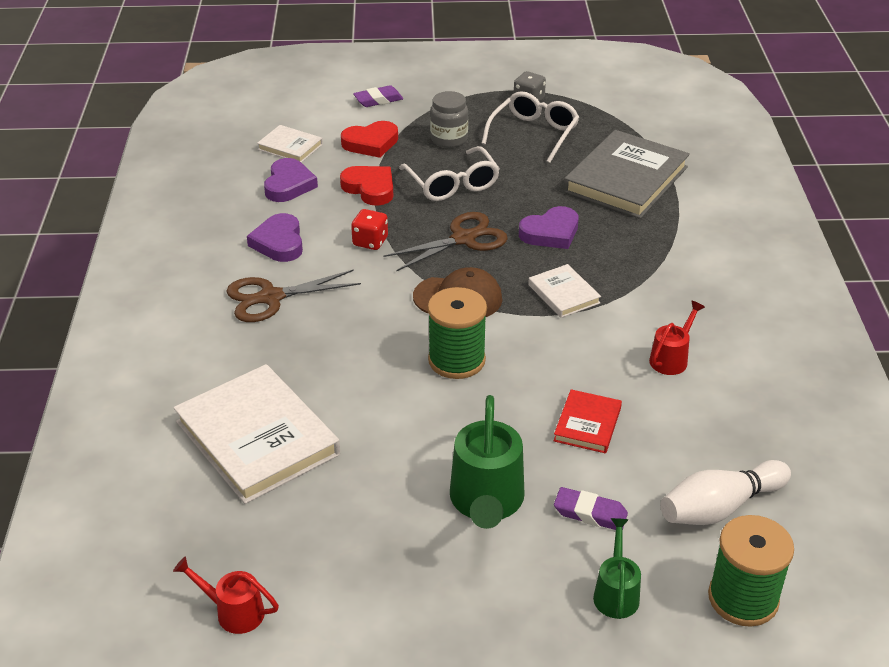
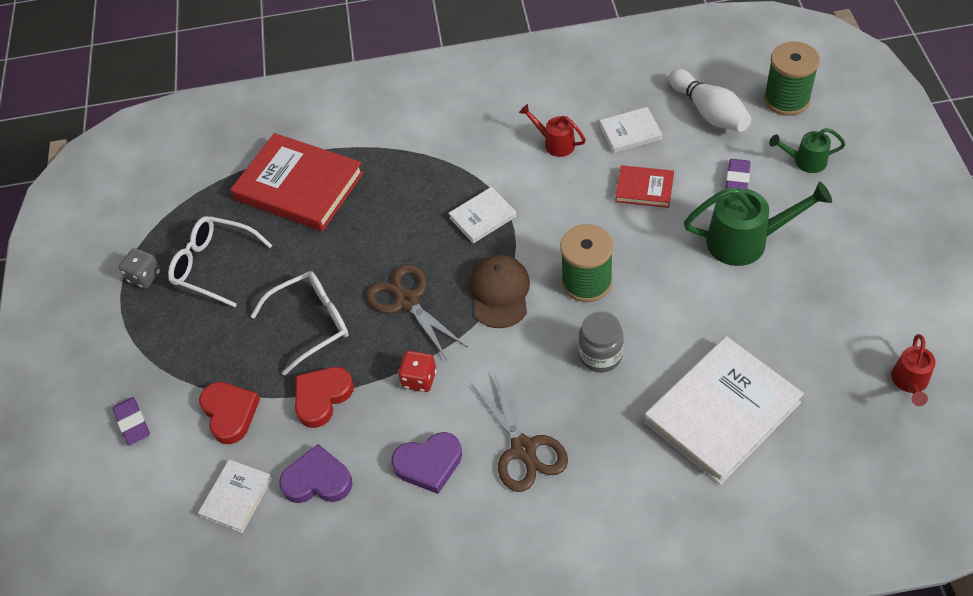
camera: 90 degrees left, 15 degrees up
(449, 139) = (223, 339): grey jar -> grey jar (600, 355)
(550, 233) = (391, 235): purple heart -> none
(626, 179) = (299, 186): grey book -> red book
(686, 425) = (630, 132): none -> white book

